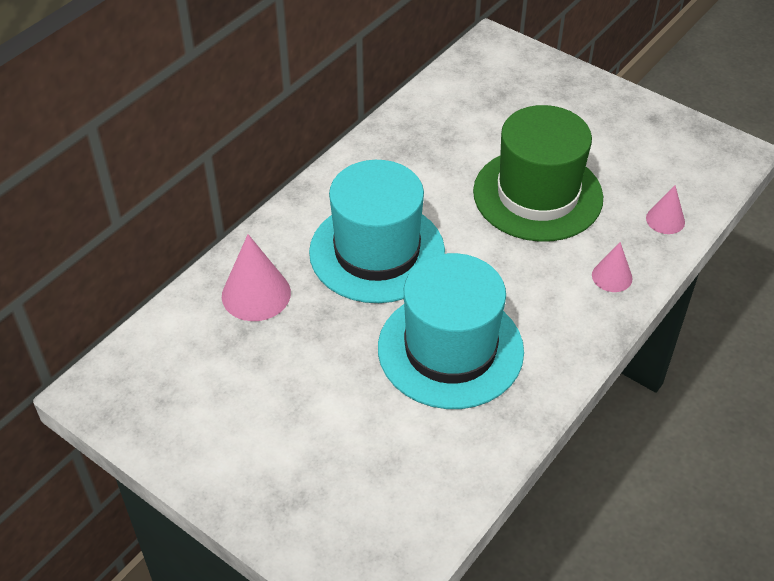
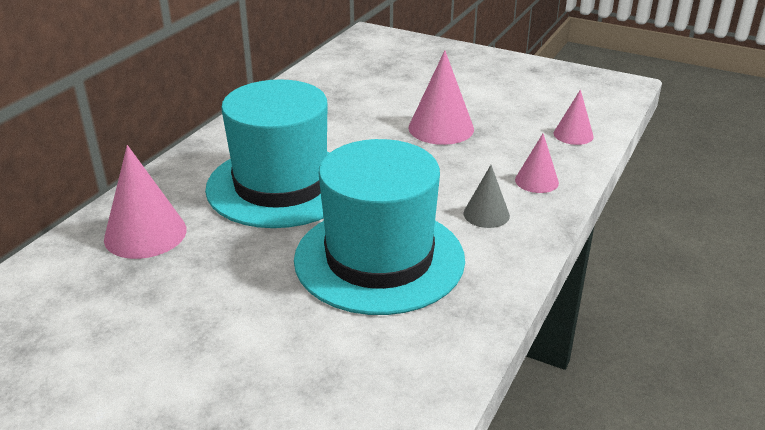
camera: 10 degrees left, 15 degrees down
(537, 195) = (441, 128): green hat -> pink cone
(554, 311) = (486, 214): none -> grey cone

